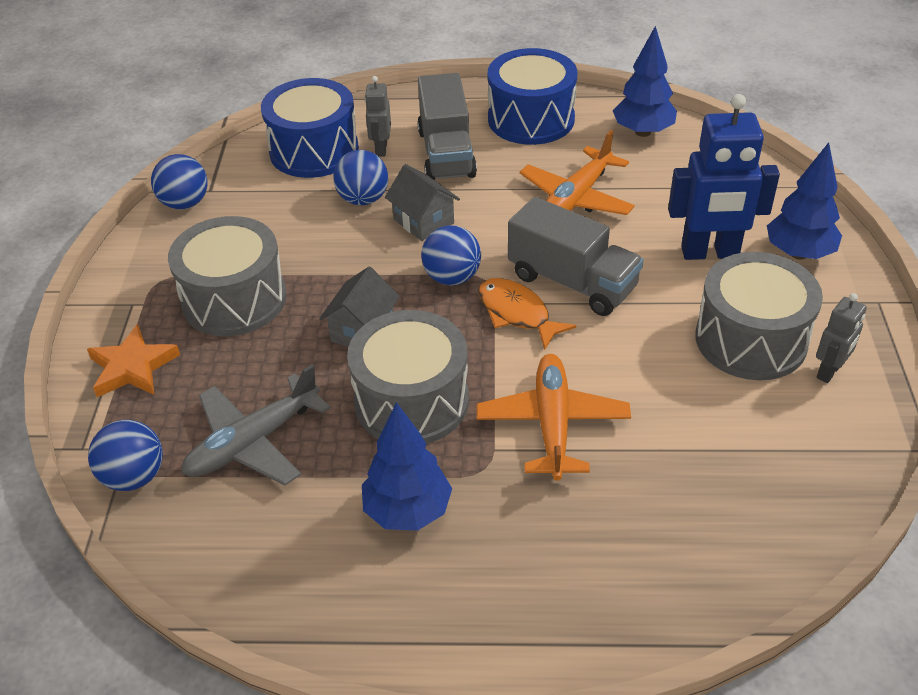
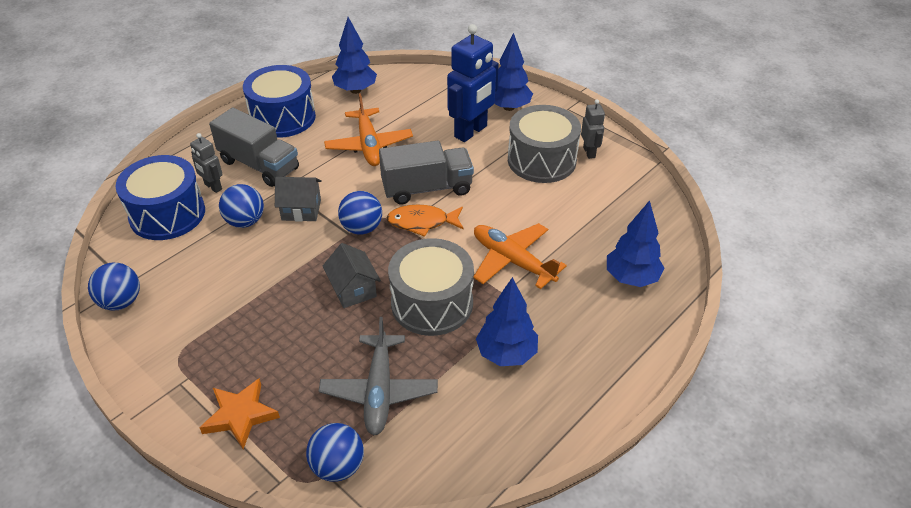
camera: 50 degrees left, 0 degrees up
(234, 299) = (248, 330): grey drum -> none
(662, 553) = (631, 278): none -> blue tree

